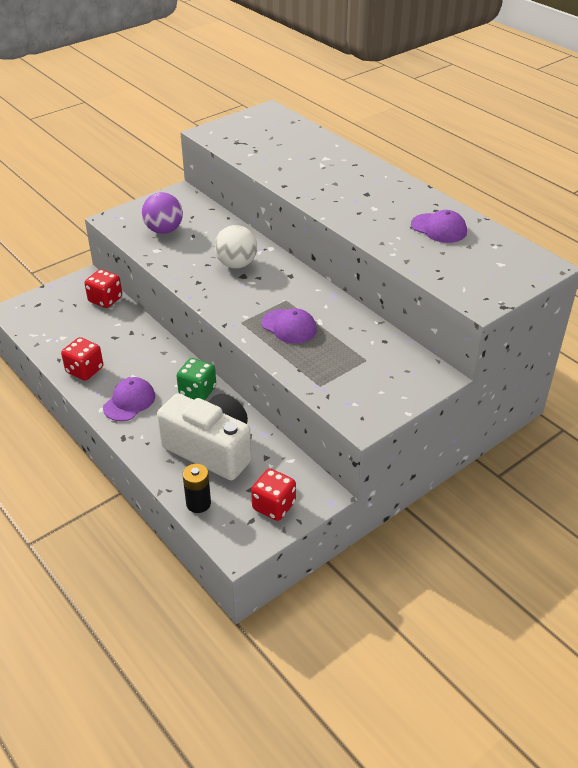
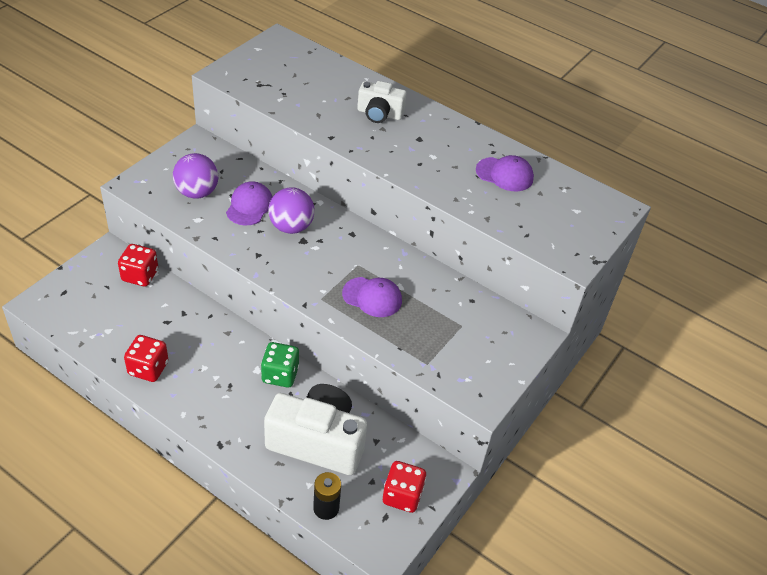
camera: 20 degrees left, 5 degrees up
(129, 401) = (211, 399): purple cap -> purple cap (249, 206)
(236, 264) = (291, 227): white ball -> purple ball
(337, 172) = (379, 114): none -> white camera

